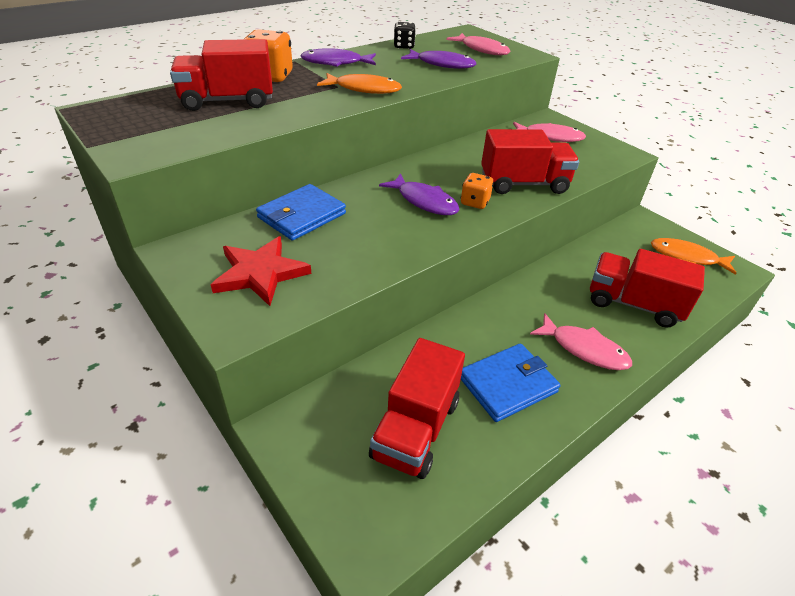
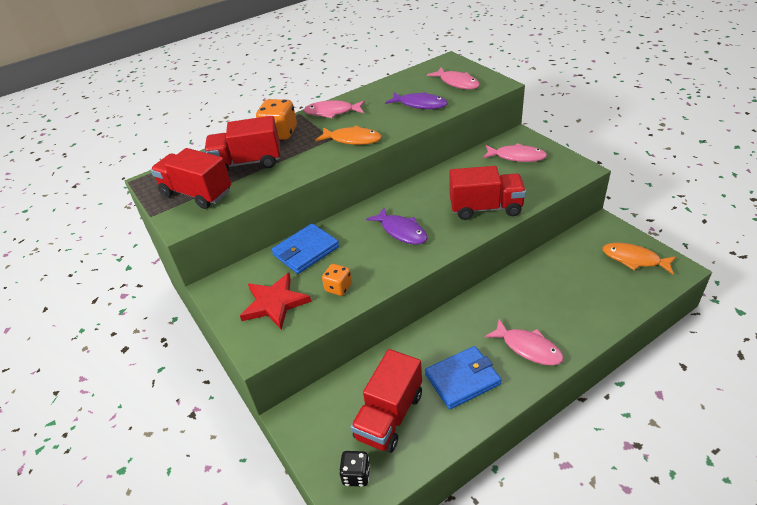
camera: 10 degrees right, 0 degrees up
(335, 63) = (332, 112): purple fish -> pink fish
(404, 46) = (390, 86): black dice -> black dice (356, 475)
(475, 202) = (442, 229): orange dice -> orange dice (338, 288)
(633, 304) = (577, 306): red truck -> red truck (197, 193)

